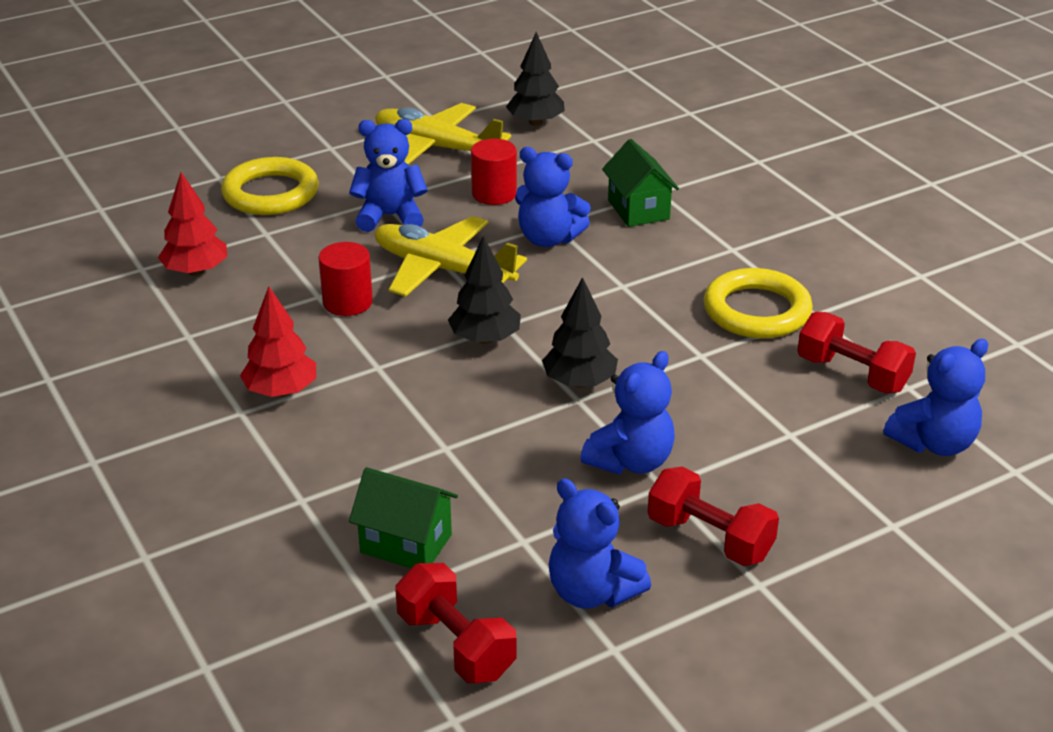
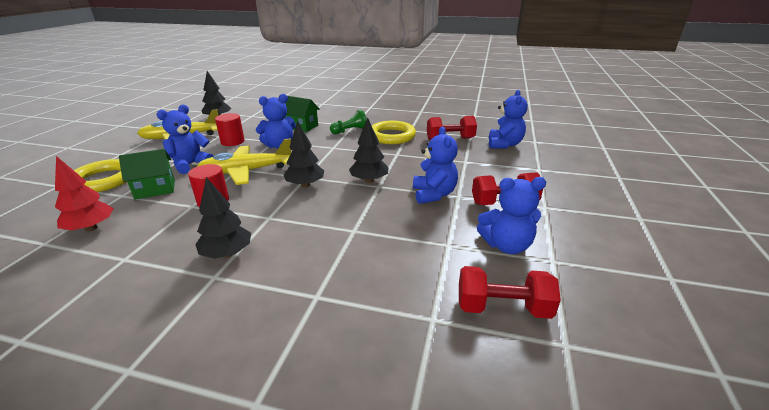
camera: 45 degrees left, 5 degrees down
(281, 391) = (227, 253): red tree -> black tree
(406, 544) = (403, 280): green house -> green house (155, 189)
(704, 261) = (350, 131): none -> green pawn

